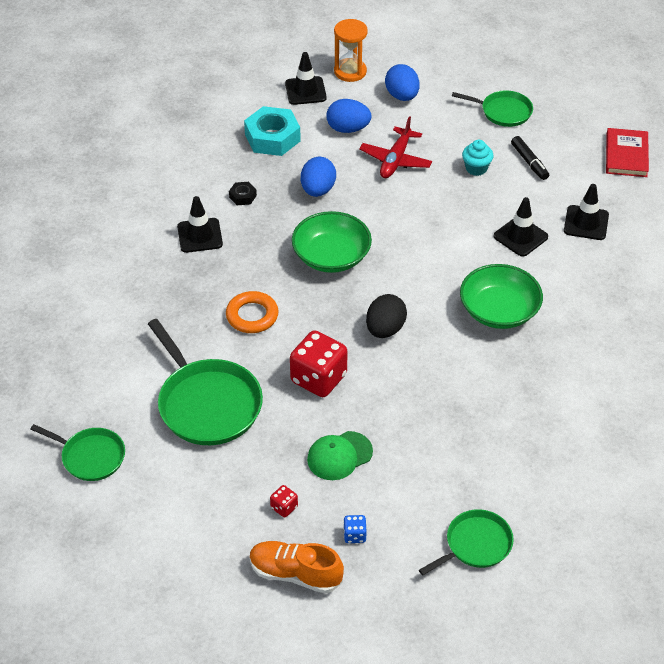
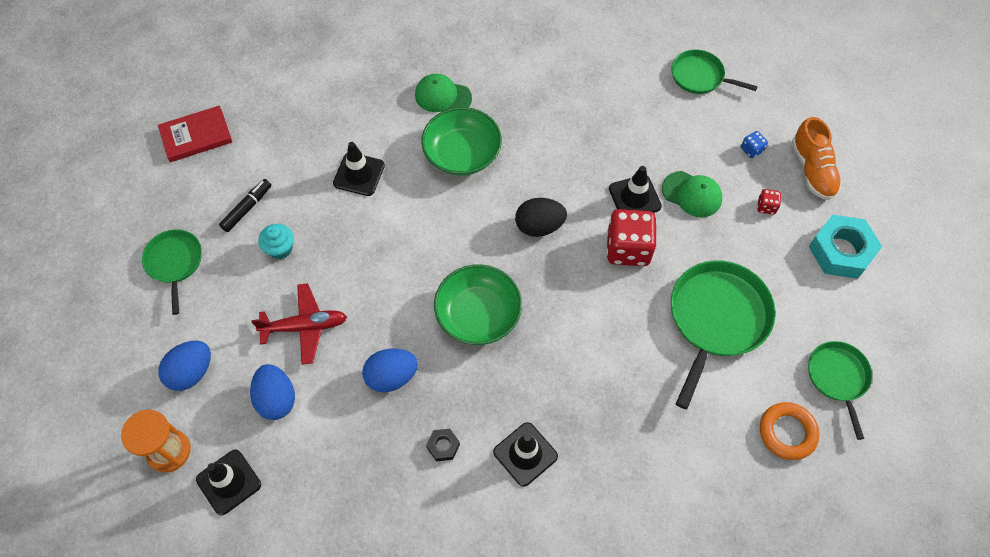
camera: 120 degrees left, 15 degrees up
(252, 316) = (596, 341): orange ring -> orange ring (787, 432)
(272, 138) = (331, 471): turquoise nut -> turquoise nut (841, 251)
(576, 324) = (443, 96): none -> green cap
(586, 223) = (312, 133): black traffic cone -> black traffic cone (634, 197)

